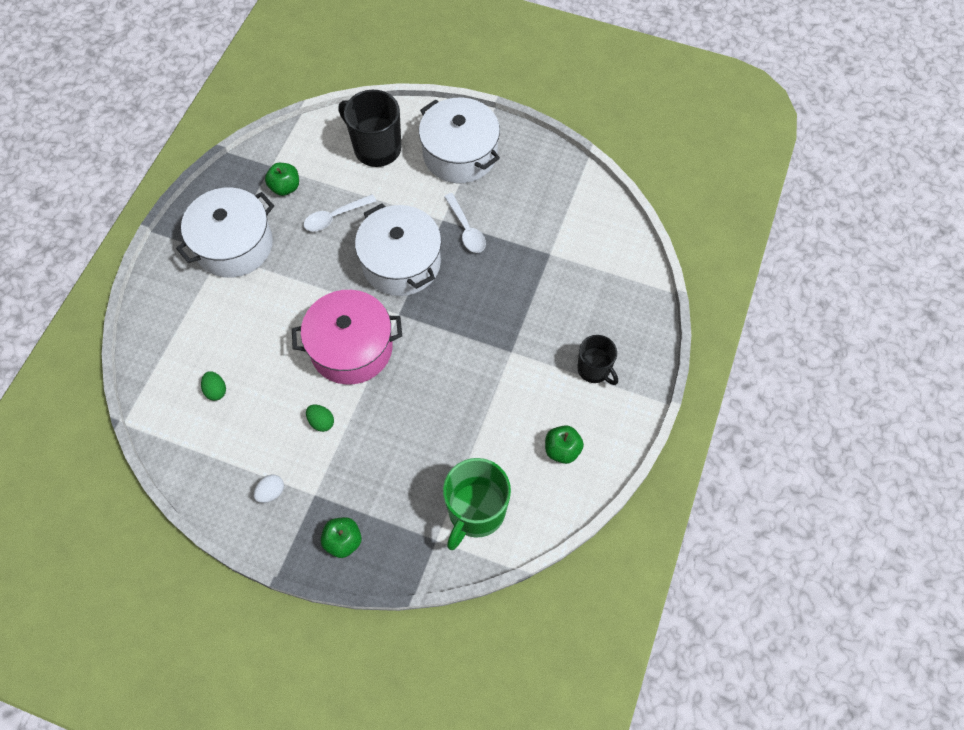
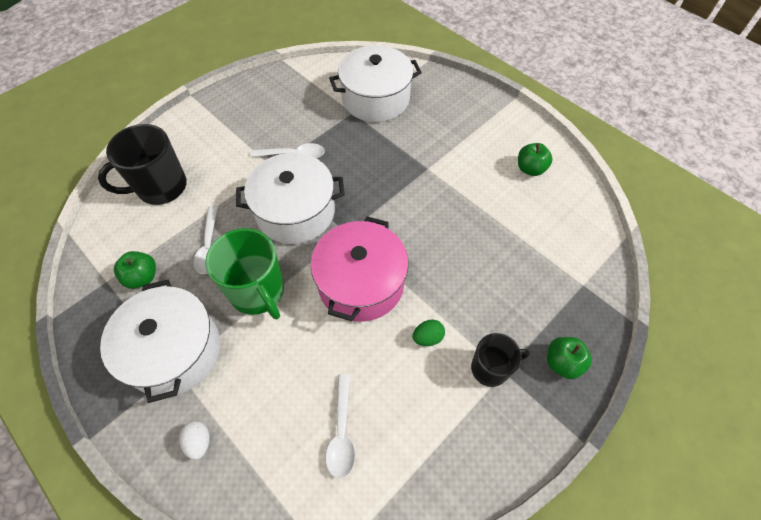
camera: 65 degrees left, 5 degrees down
(216, 390) = (342, 432): green egg -> white spoon
(271, 492) = (487, 414): white egg -> white egg (199, 442)
(460, 154) = (216, 132): white pot -> white pot (375, 99)
(476, 512) = (565, 245): green mug -> green mug (258, 292)
(594, 369) = (469, 125): black mug -> black mug (490, 368)

